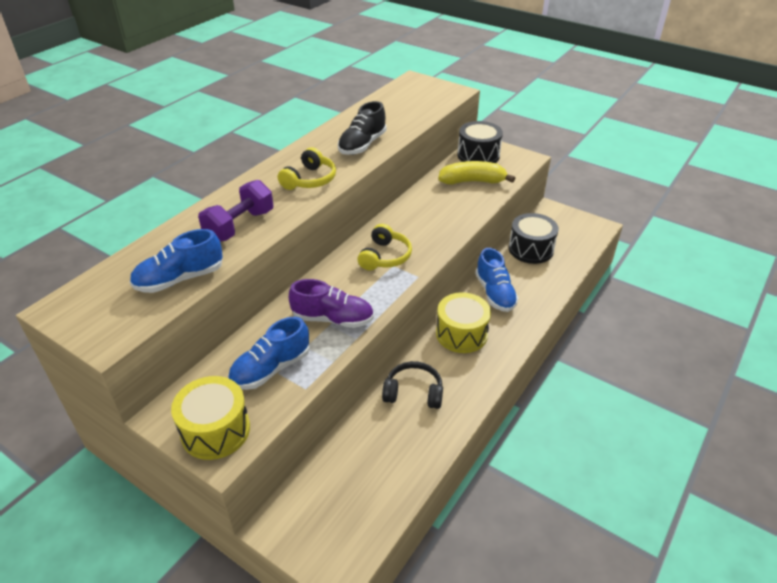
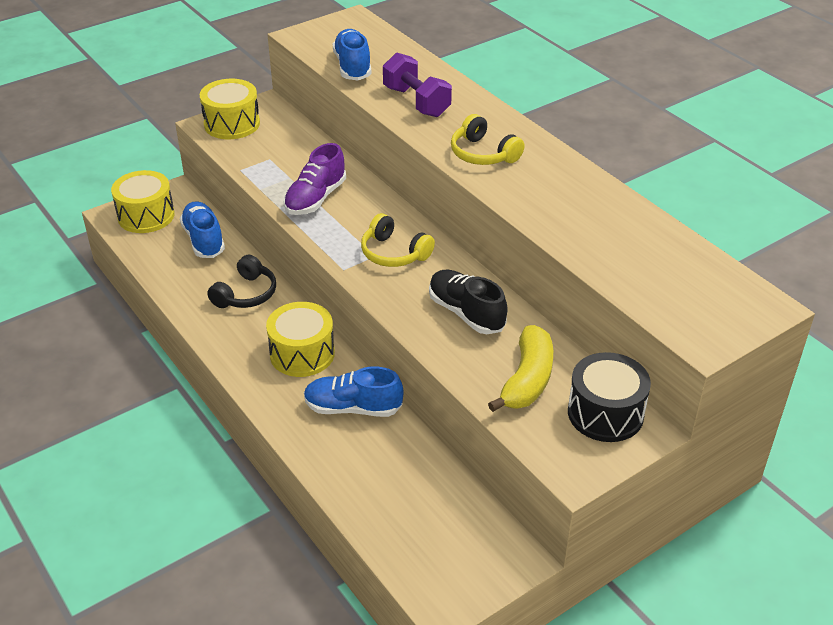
camera: 110 degrees right, 0 degrees up
(271, 369) = (276, 156): blue shoe -> blue shoe (204, 240)
(329, 533) = (146, 216): none -> yellow drum
(362, 145) = (551, 206): black shoe -> black shoe (466, 313)
(531, 249) = (425, 484): black drum -> none

